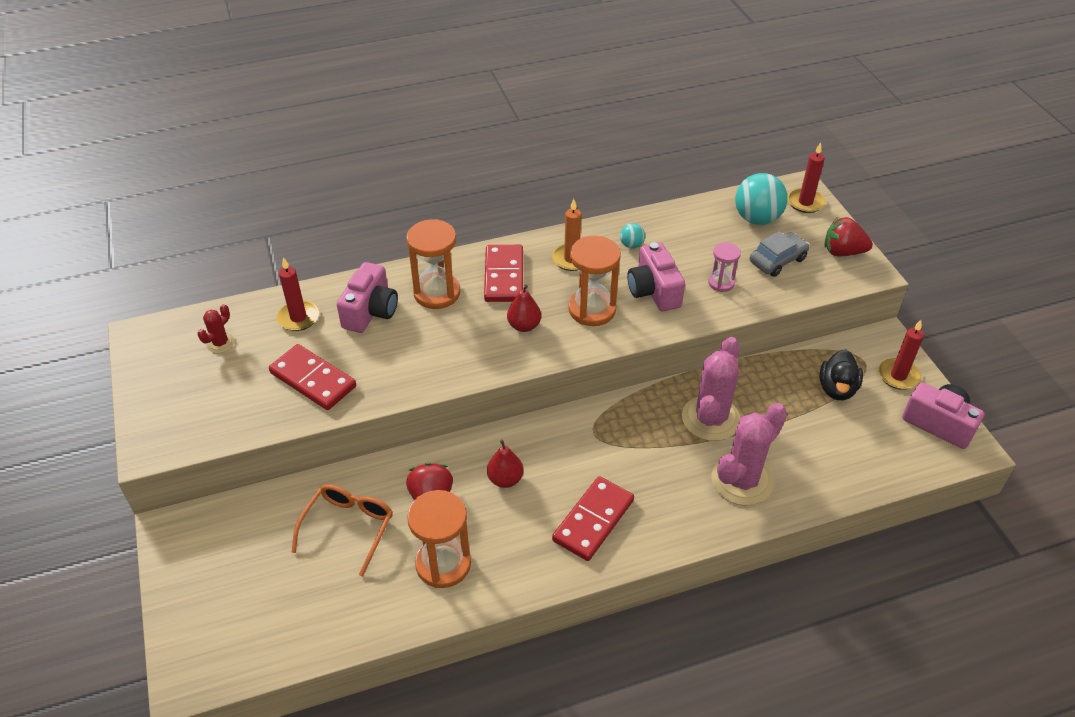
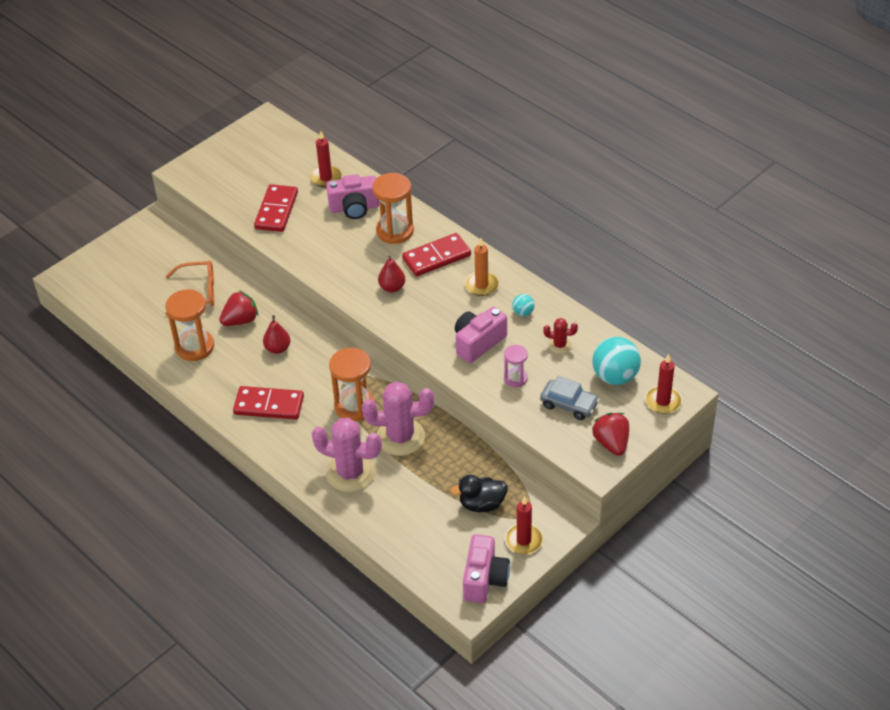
camera: 65 degrees right, 0 degrees up
(220, 343) = (281, 156): red cactus -> red cactus (559, 345)
(592, 309) = (433, 316): orange hourglass -> orange hourglass (354, 406)

